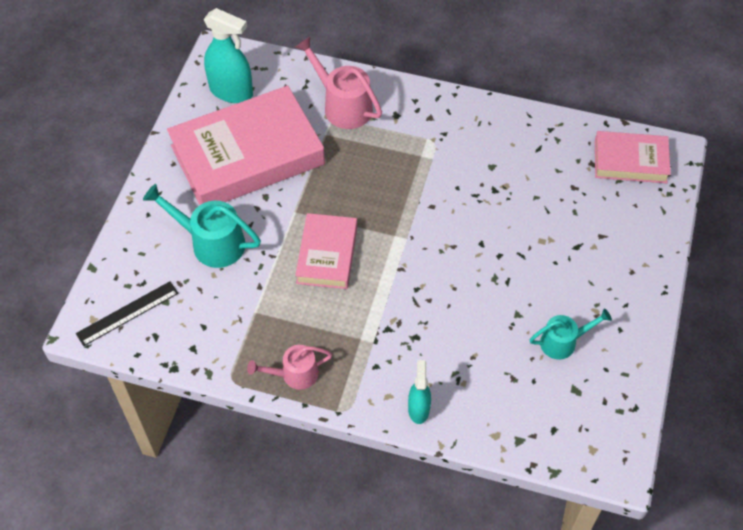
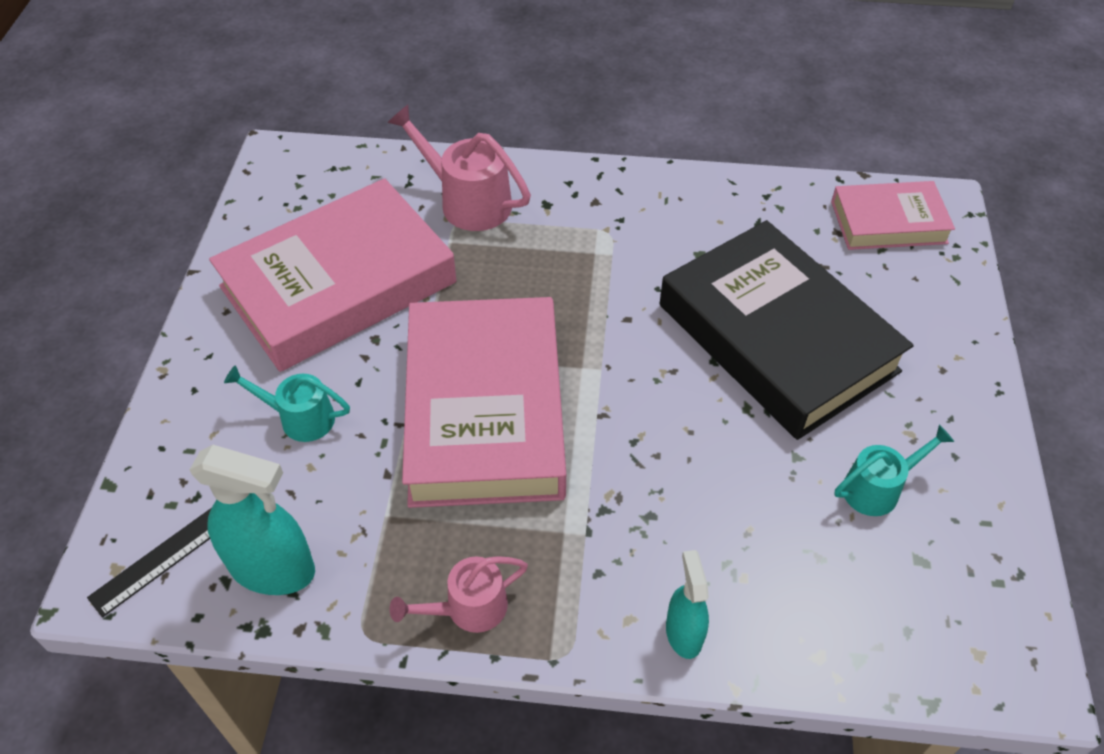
camera: 10 degrees left, 5 degrees down
(211, 242) = (299, 418): turquoise watering can -> turquoise watering can, size x0.64
(231, 92) = (302, 203): turquoise spray bottle -> turquoise spray bottle (273, 569)
(327, 255) = (485, 410): pink book -> pink book, size x1.85
(527, 234) = (776, 338): none -> black book

